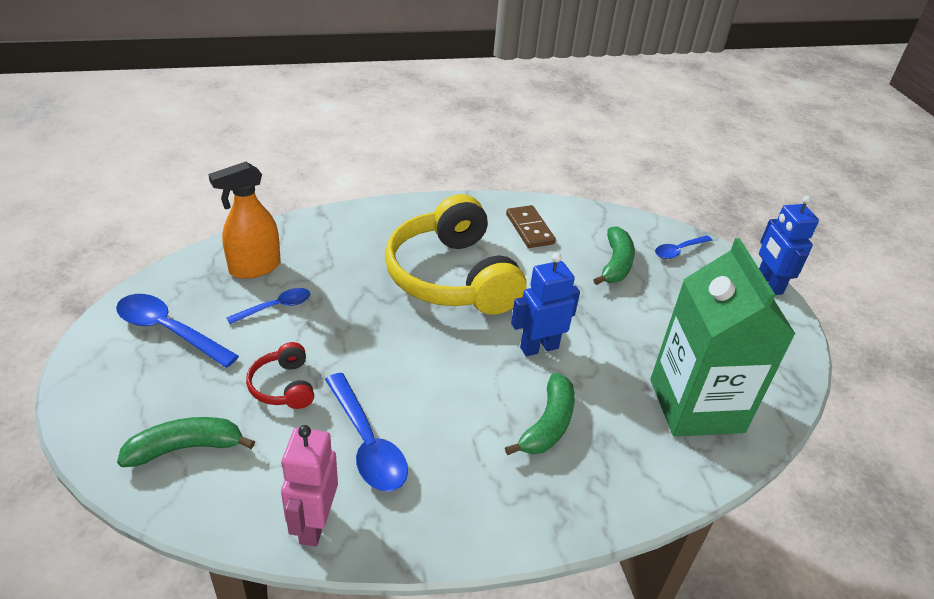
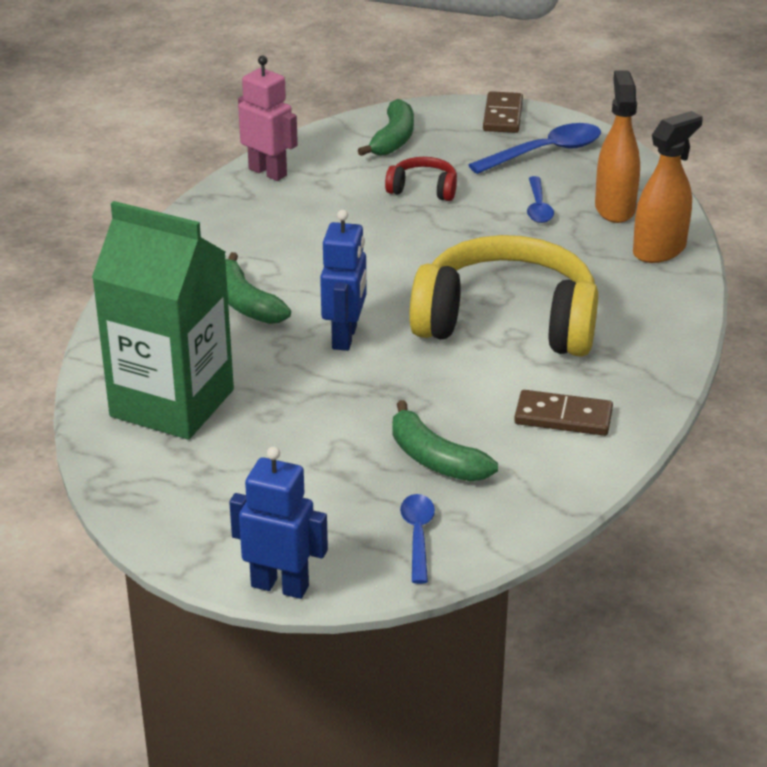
camera: 125 degrees right, 5 degrees down
(95, 382) = (503, 116): none -> brown domino
(306, 234) = (659, 250): none -> orange spray bottle
(367, 443) = (320, 210): blue spoon -> none

